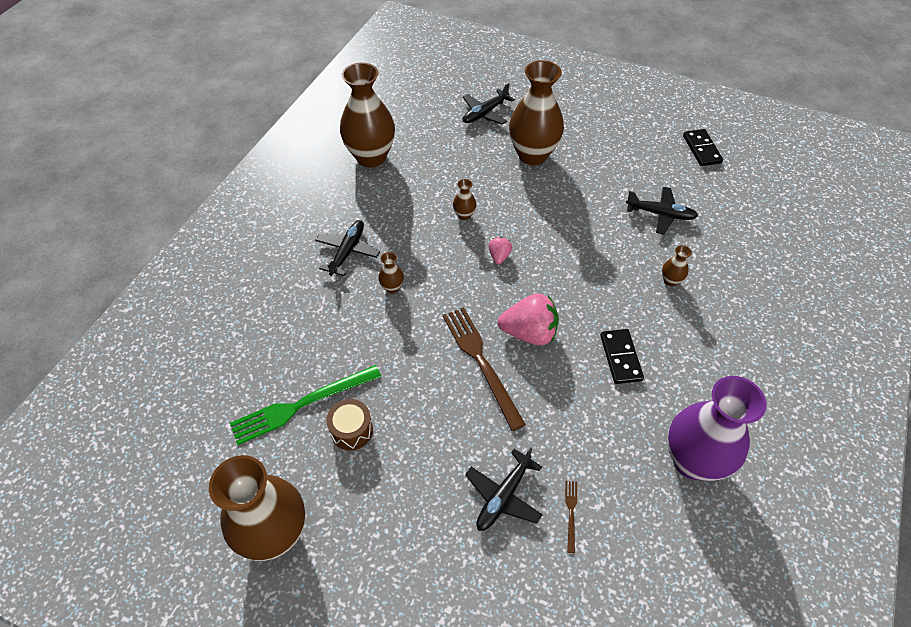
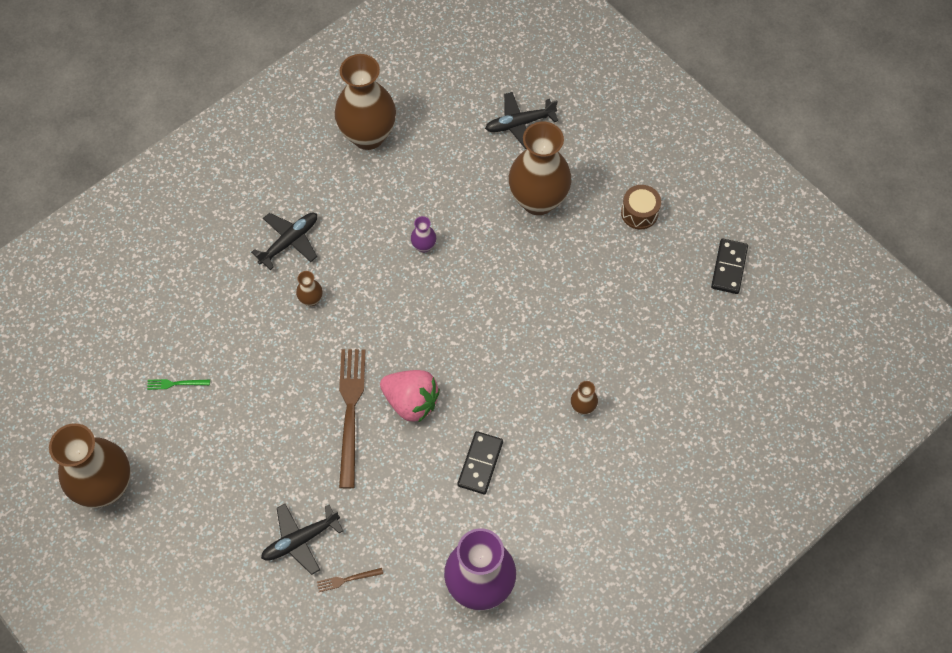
camera: 25 degrees right, 10 degrees up
(302, 405) = (176, 384): green fork -> green fork, size x0.43
(352, 430) = (206, 426): brown drum -> brown drum (639, 213)
(464, 215) = (424, 246): brown vase -> purple vase
(499, 256) = (431, 308): pink strawberry -> none
(571, 513) = (347, 579): brown fork -> brown fork turned 135 degrees counterclockwise
(660, 214) = (625, 328): black plane -> none

